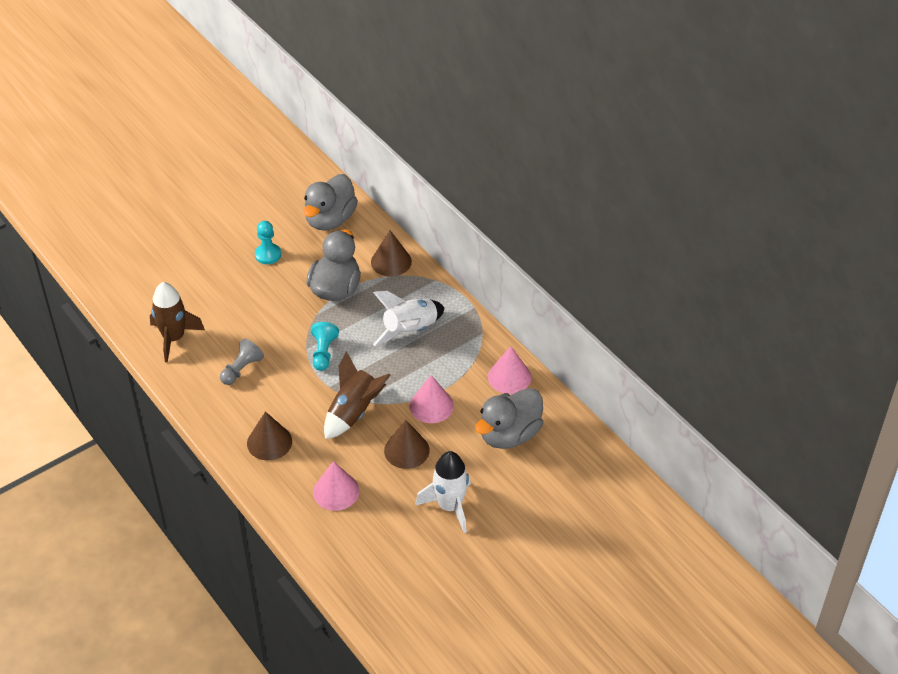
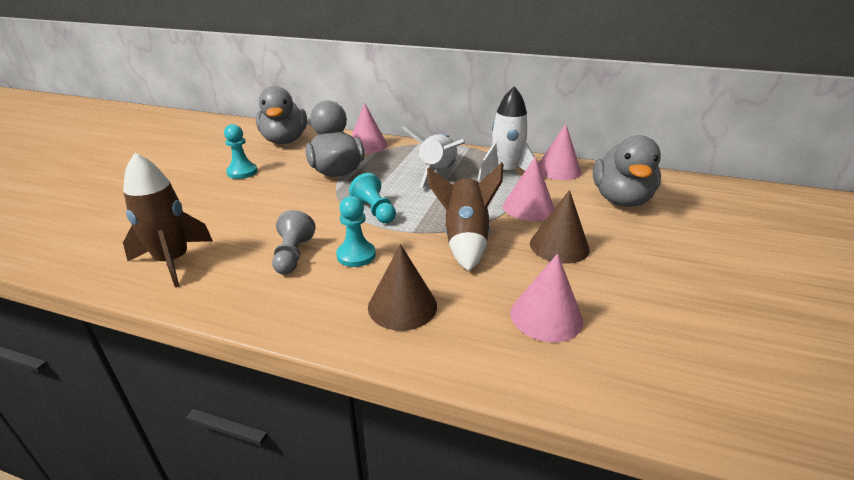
camera: 35 degrees left, 15 degrees down
(277, 389) = (356, 255): none -> turquoise pawn
(391, 261) = (367, 145): brown cone -> pink cone
(450, 506) = (672, 270): white rocket -> white rocket (505, 172)

